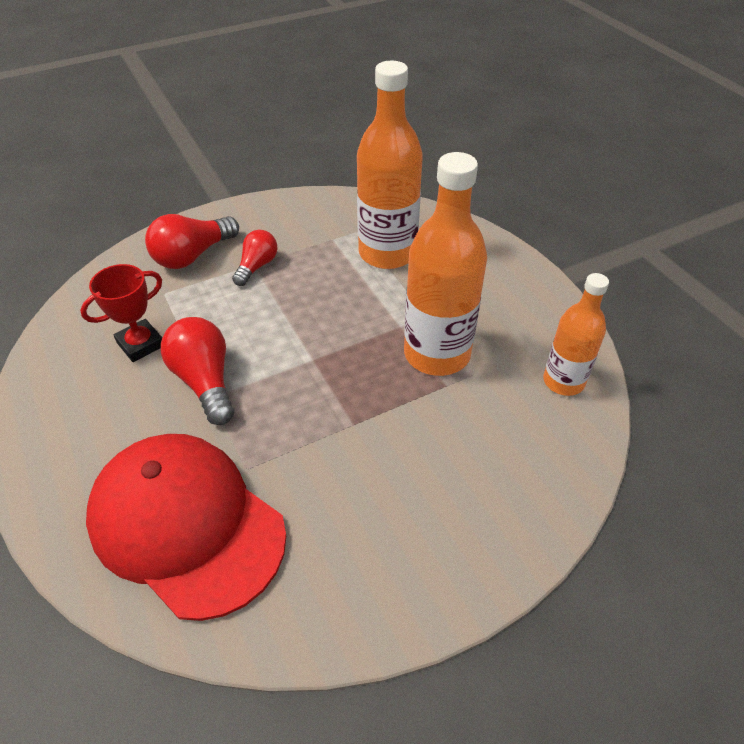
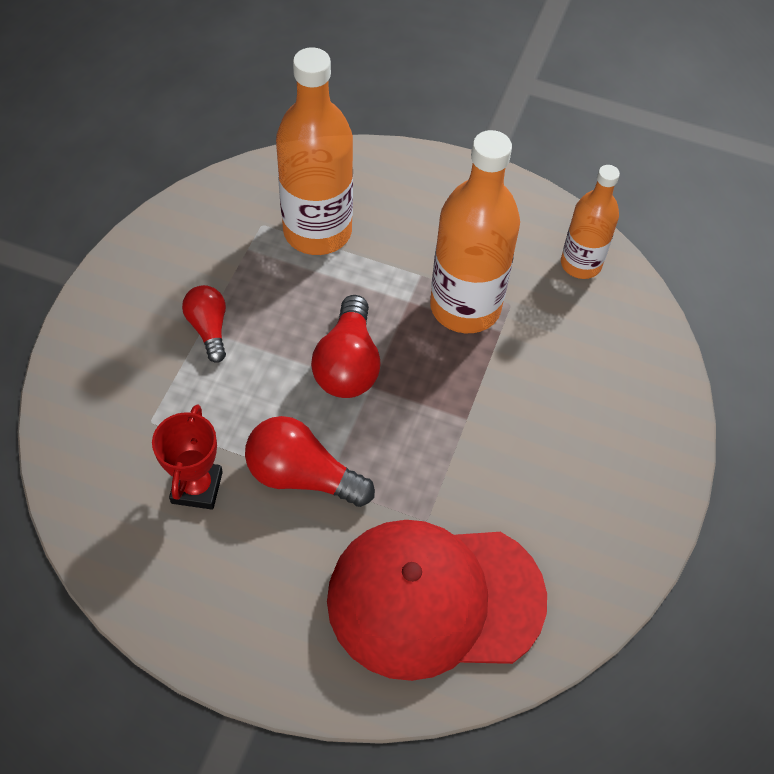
camera: 45 degrees left, 10 degrees up
(192, 255) = (127, 361): red light bulb -> red light bulb (348, 364)

